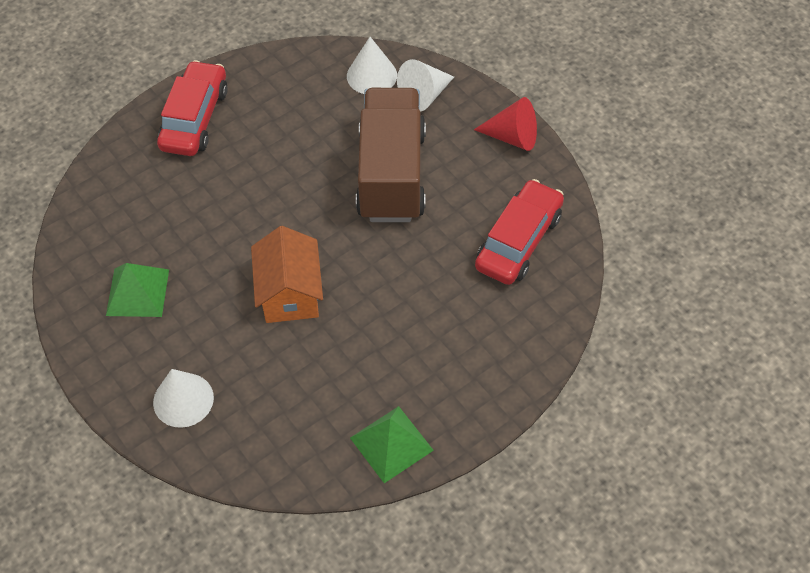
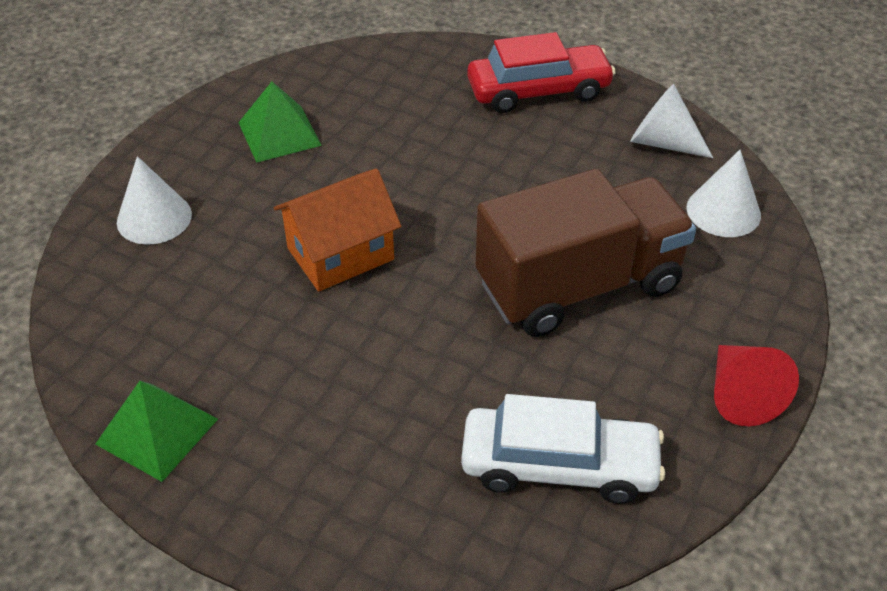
camera: 65 degrees right, 10 degrees down
(424, 95) = (734, 273): white cone -> white cone (662, 142)
(519, 241) = (559, 465): red car -> white car

